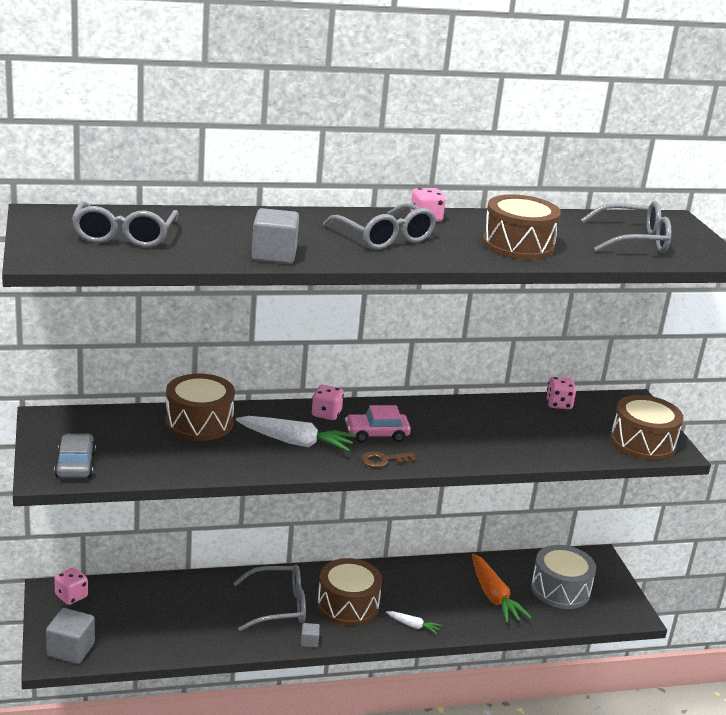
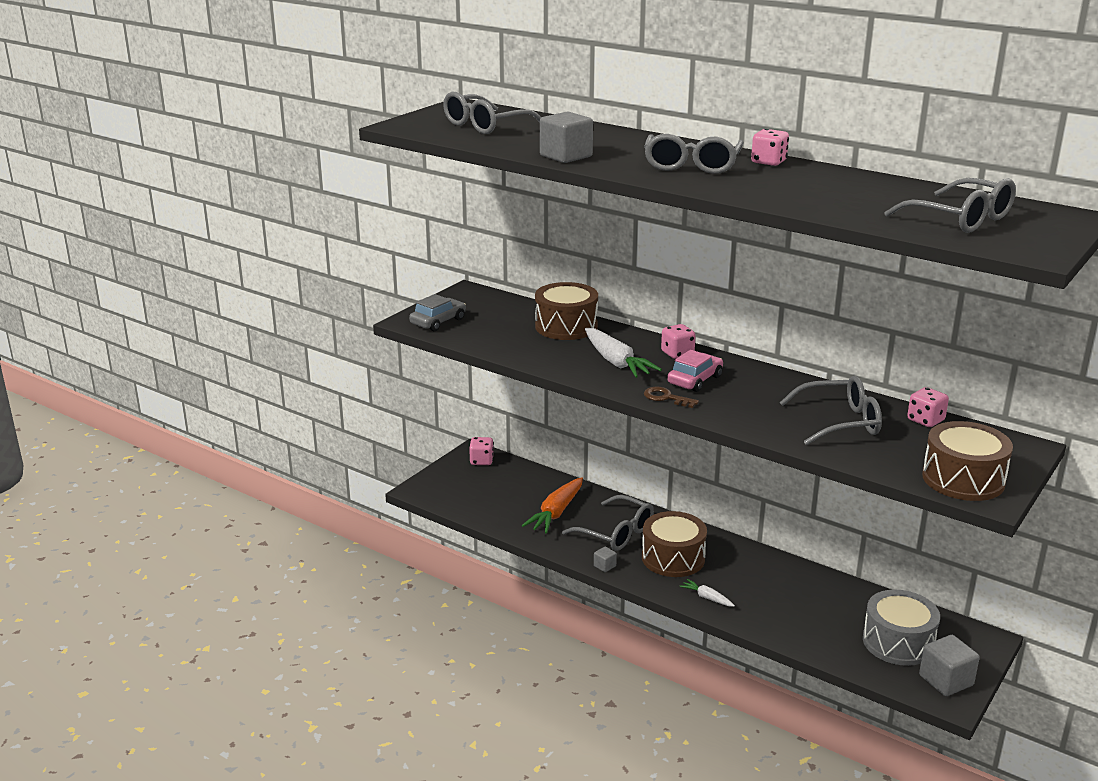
camera: 50 degrees right, 0 degrees up
(71, 650) = (436, 491): grey cube -> grey cube (946, 680)
(376, 434) = (695, 380): pink car -> pink car turned 90 degrees clockwise
(413, 626) = (707, 598): white carrot -> white carrot turned 150 degrees clockwise
(493, 596) = (818, 614): orange carrot -> orange carrot (556, 512)
(517, 429) = (840, 422): none -> grey glasses
(518, 245) = (811, 195): brown drum -> none

